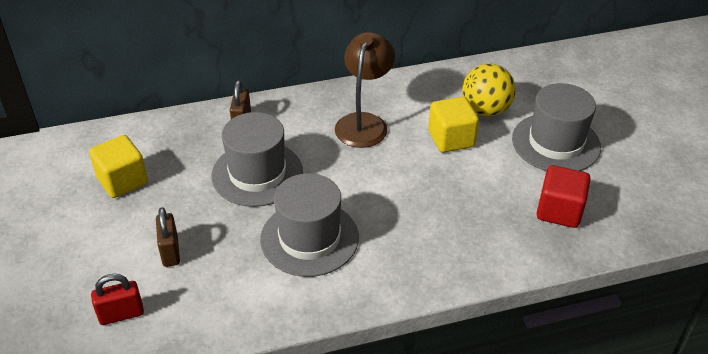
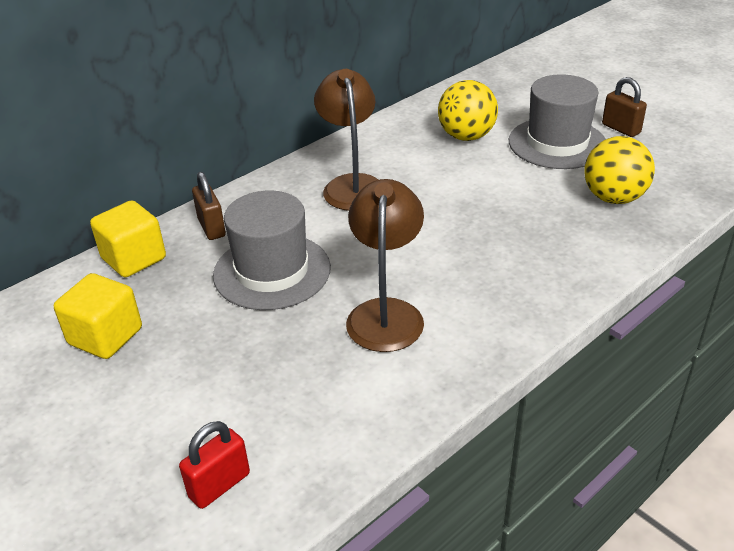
camera: 25 degrees left, 5 degrees down
(170, 251) = (229, 389): brown padlock -> brown padlock (621, 129)
(309, 238) = (386, 313): grey hat -> brown lamp
(451, 139) = (455, 171): yellow cube -> yellow cube (134, 258)
(559, 211) = (613, 198): red cube -> yellow ball

